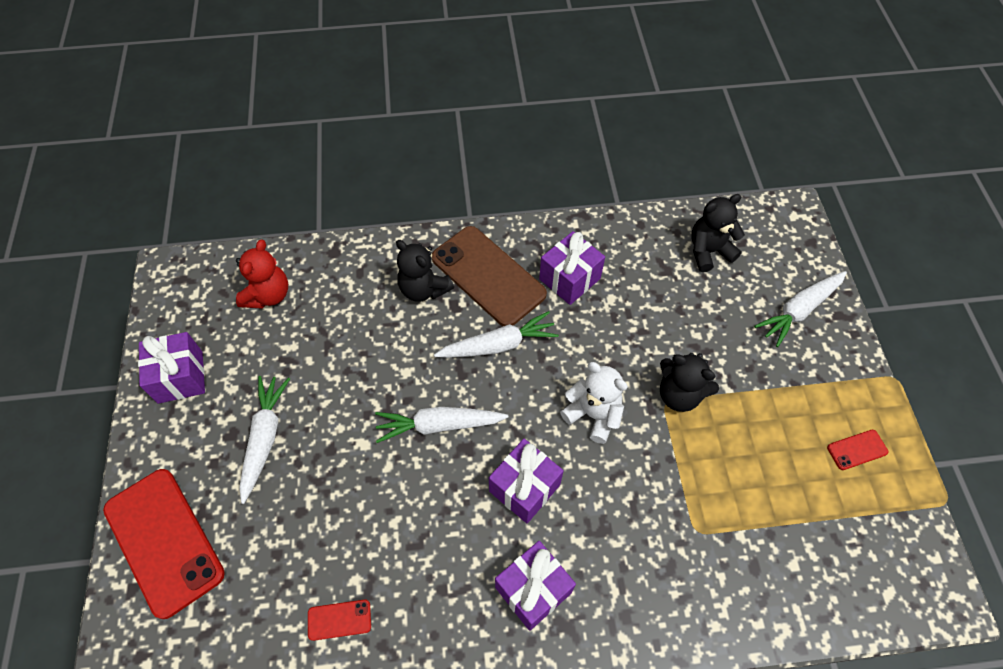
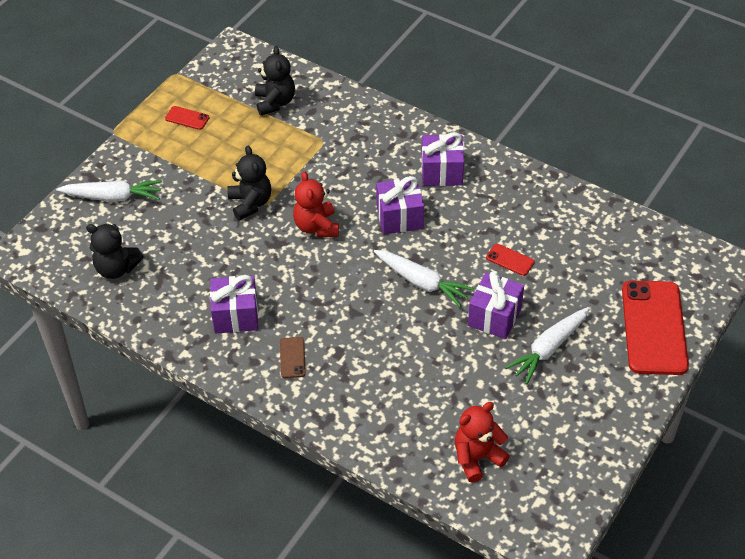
camera: 140 degrees left, 10 degrees down
(180, 377) = (588, 433): purple gift -> purple gift (494, 317)
(339, 619) = (565, 224): red phone -> red phone (510, 260)
(424, 289) = (350, 380): black teddy bear -> black teddy bear (275, 102)
(488, 276) = (292, 357): brown phone -> brown phone, size x0.42
(498, 345) = (334, 305): white carrot -> none
(593, 414) = (316, 227): white teddy bear -> red teddy bear

